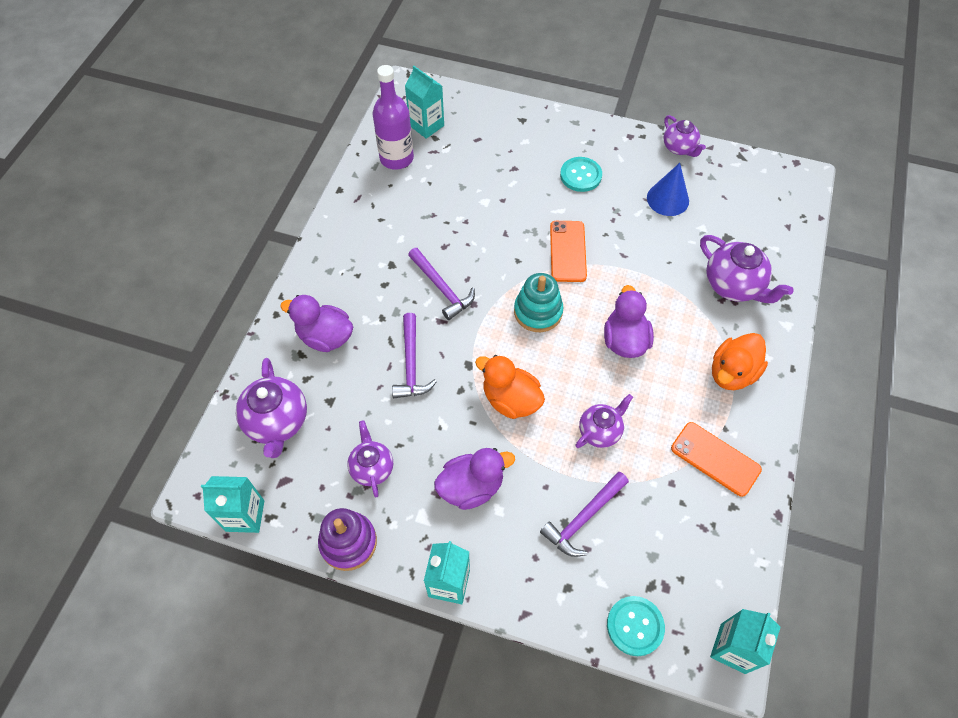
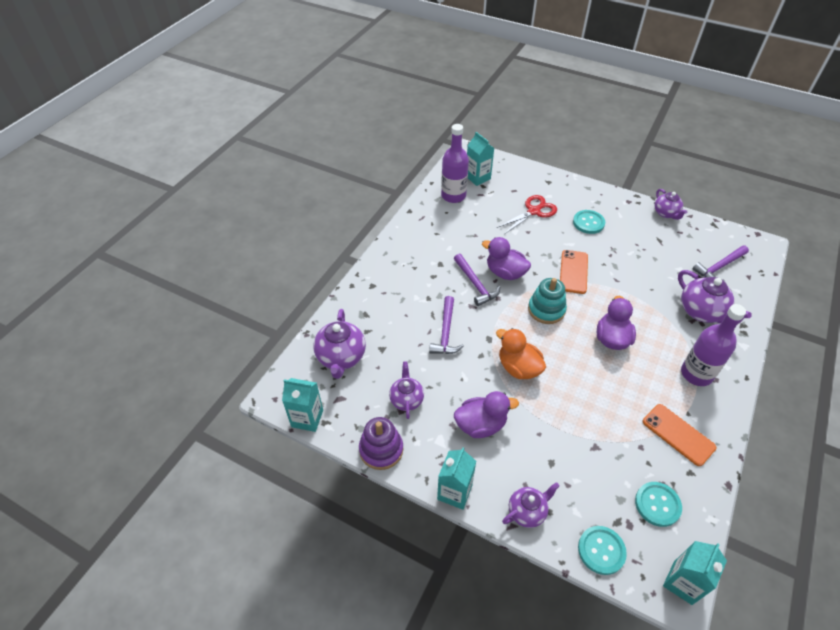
camera: 10 degrees right, 10 degrees down
(325, 337) = (385, 305): purple duck -> purple duck (505, 273)
(507, 168) = (534, 211): none -> red scissors
(583, 518) = (567, 461): purple hammer -> purple hammer (719, 267)
(600, 431) = (586, 400): purple teapot -> purple teapot (527, 511)
(667, 199) = (654, 246): blue cone -> none
(697, 555) = (657, 504): none -> turquoise button
(732, 373) = (696, 374): orange duck -> purple bottle

